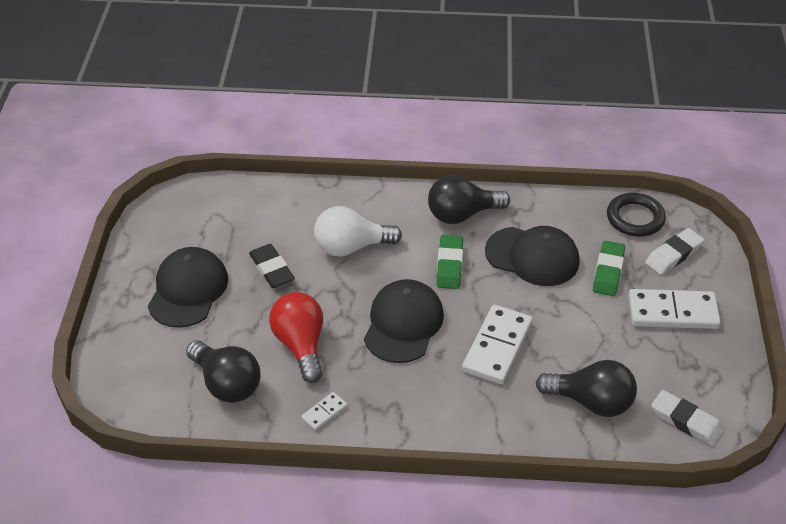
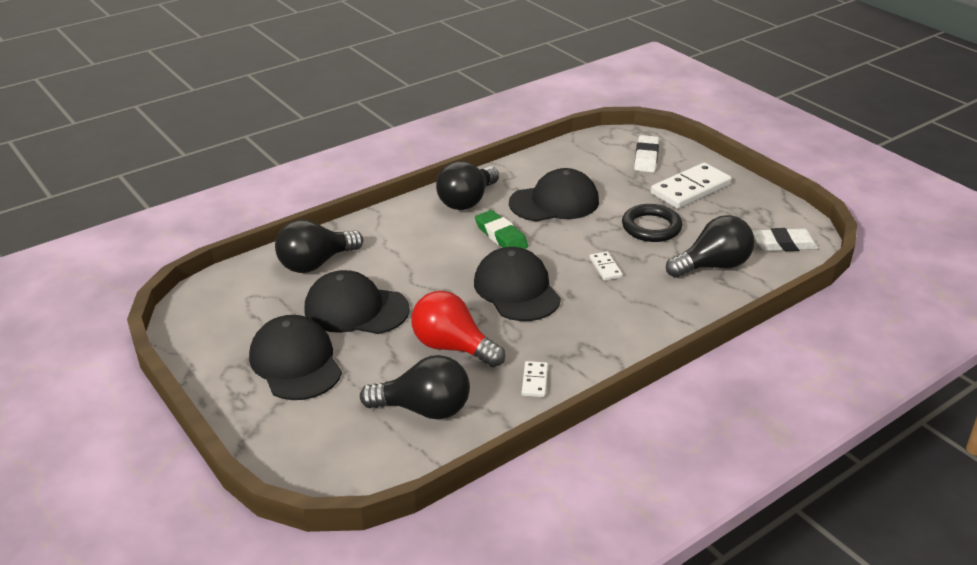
camera: 40 degrees left, 10 degrees down
(272, 269) = (356, 309): black eraser -> black cap
(287, 210) = (316, 263): none -> black light bulb
(351, 247) = (405, 262): white light bulb -> none
(497, 347) = (605, 268): white domino -> white domino, size x0.47
(608, 271) = (618, 186): green eraser -> none
(635, 218) = (593, 149): black ring -> black ring (651, 227)

